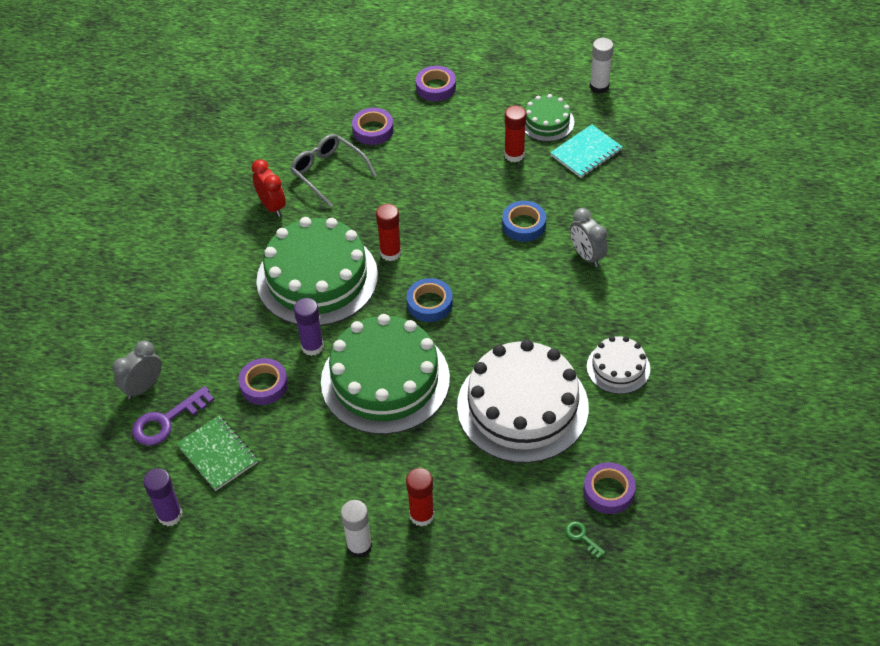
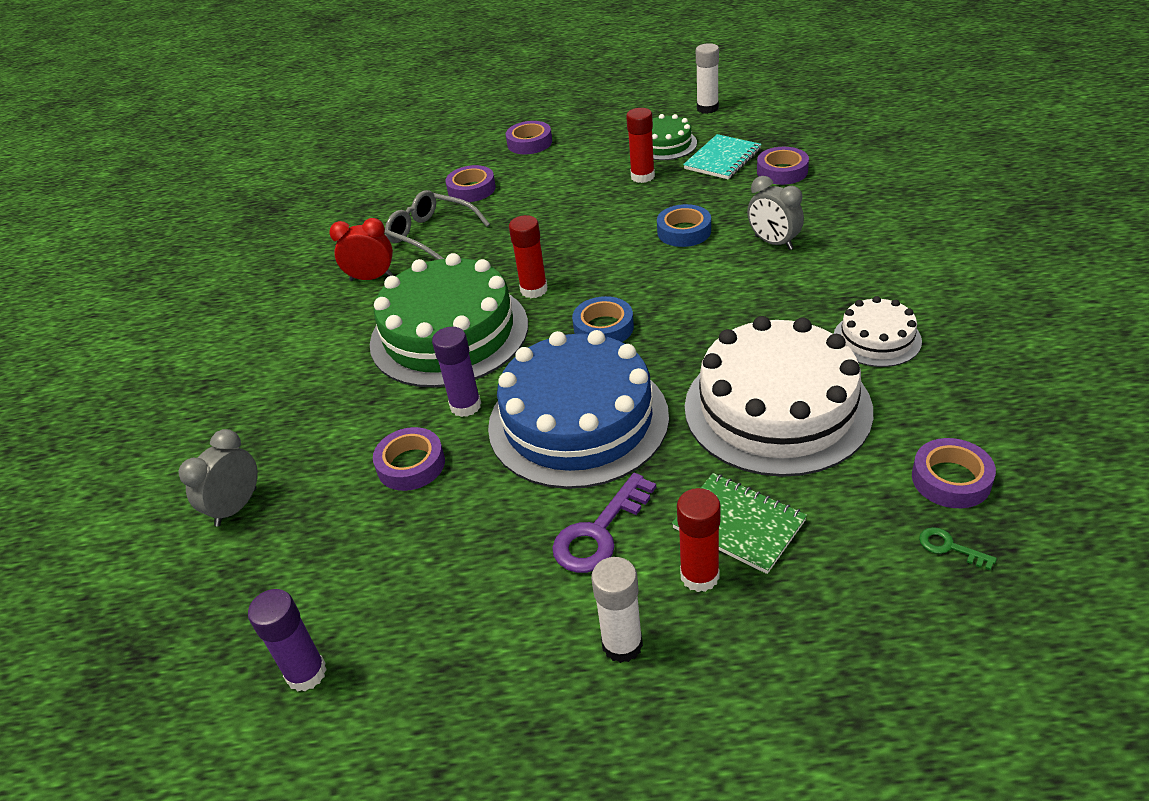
camera: 10 degrees left, 10 degrees down
(166, 421) = (278, 542): purple key -> purple key (599, 532)
(218, 454) = (365, 567): green notebook -> green notebook (739, 524)
(272, 206) = (371, 278): red clock -> red clock turned 45 degrees counterclockwise
(385, 380) = (578, 420): green cake -> blue cake
(627, 181) = (782, 171): none -> purple tape

